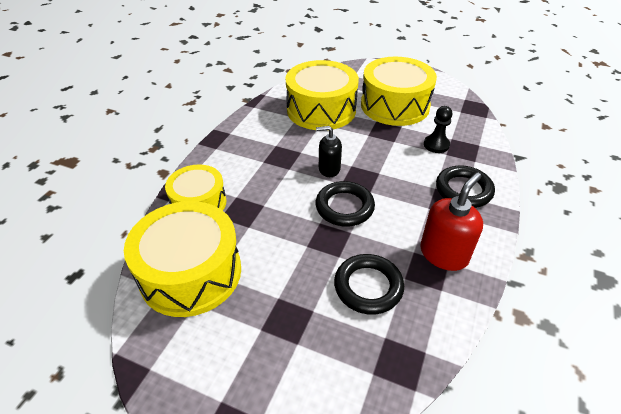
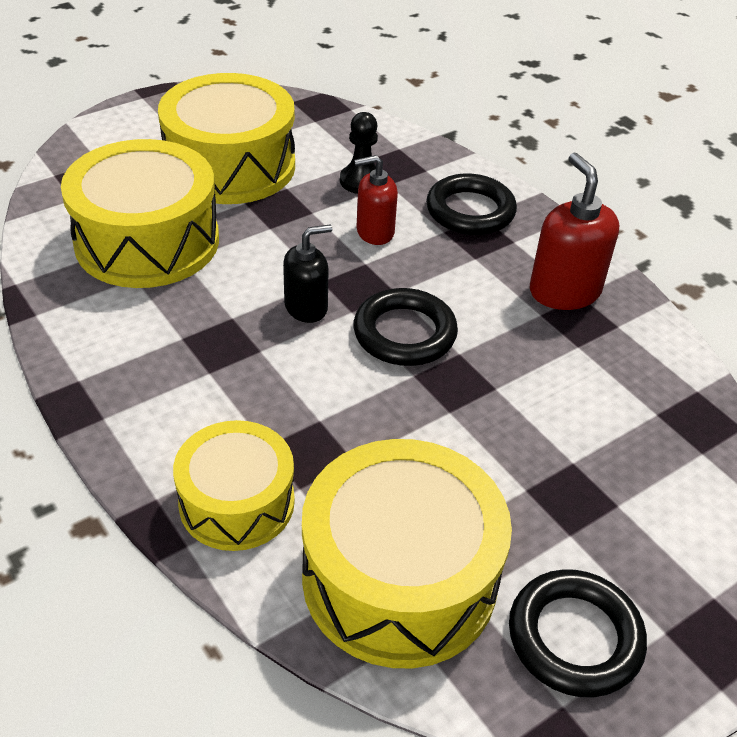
camera: 60 degrees left, 0 degrees up
(329, 169) = (306, 307): black soap dispenser -> black soap dispenser turned 150 degrees counterclockwise
(368, 287) = (569, 387): black ring -> black ring (574, 637)
(404, 166) = (374, 232): none -> red soap dispenser

